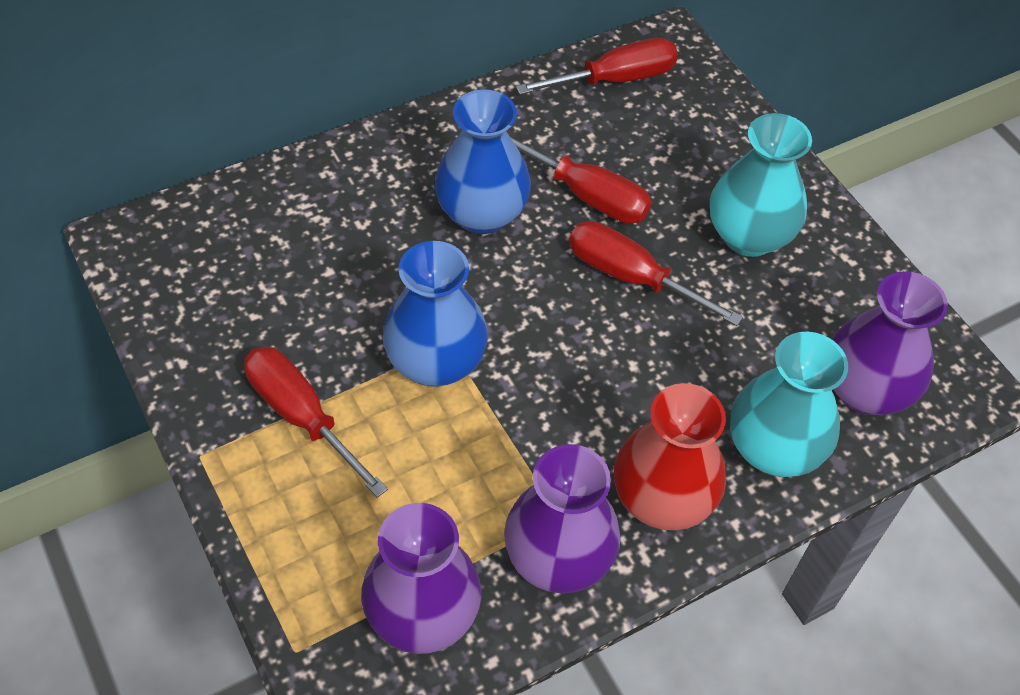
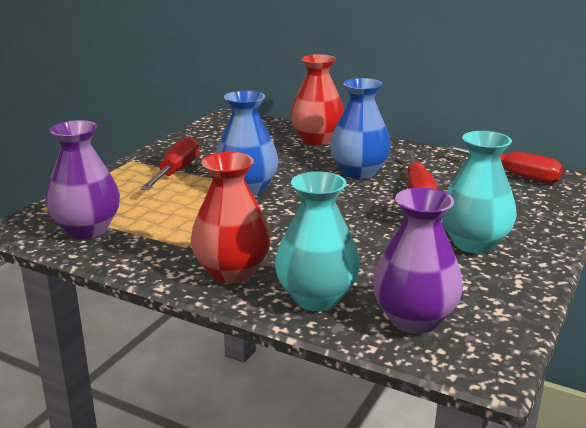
camera: 60 degrees right, 30 degrees down
(328, 189) = (317, 139): none -> red vase
(558, 558) = (157, 253): purple vase -> none
(631, 277) = (381, 219): red screwdriver -> none

